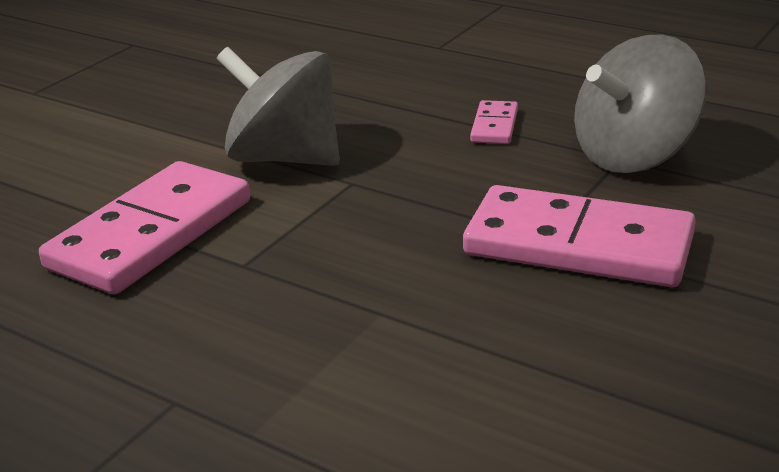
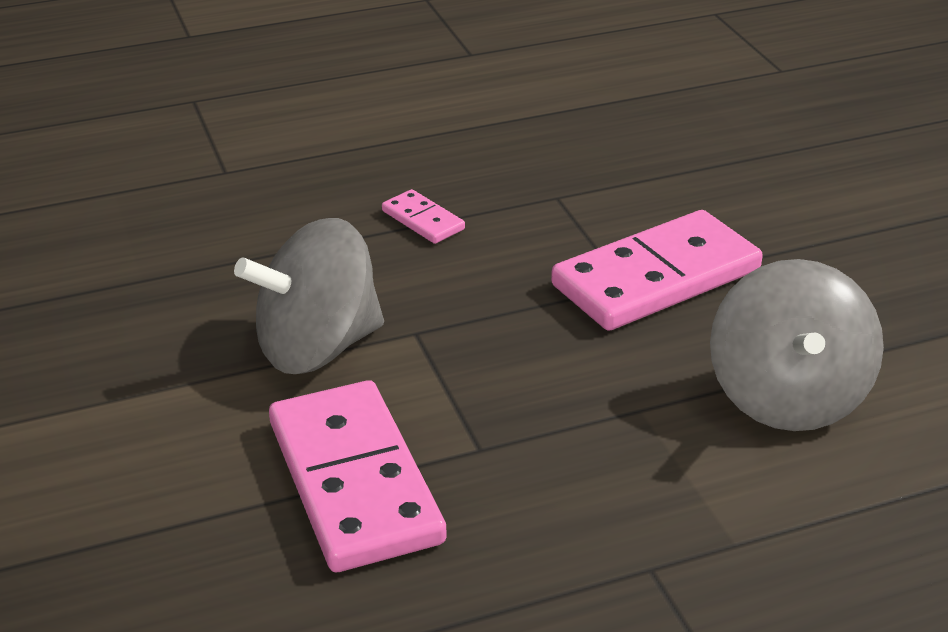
camera: 55 degrees left, 5 degrees up
(634, 156) = (562, 189): grey spinning top -> grey spinning top (787, 397)

